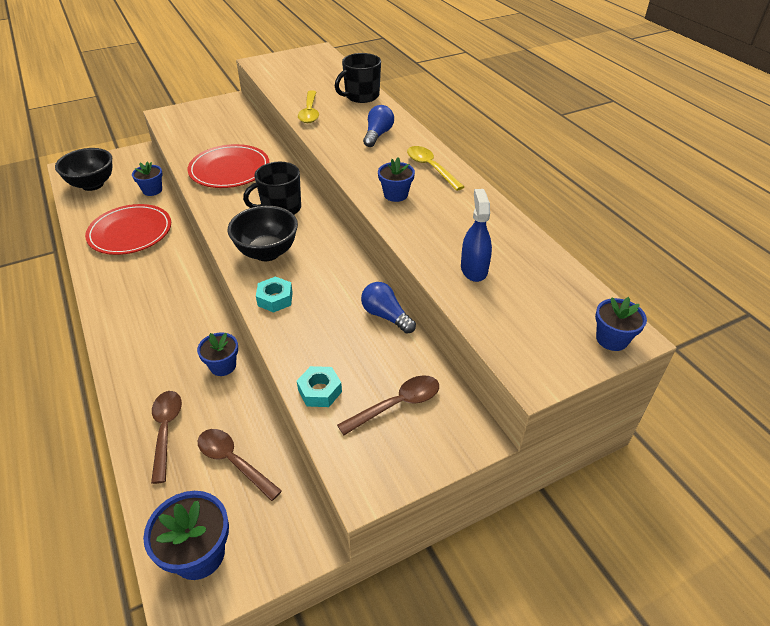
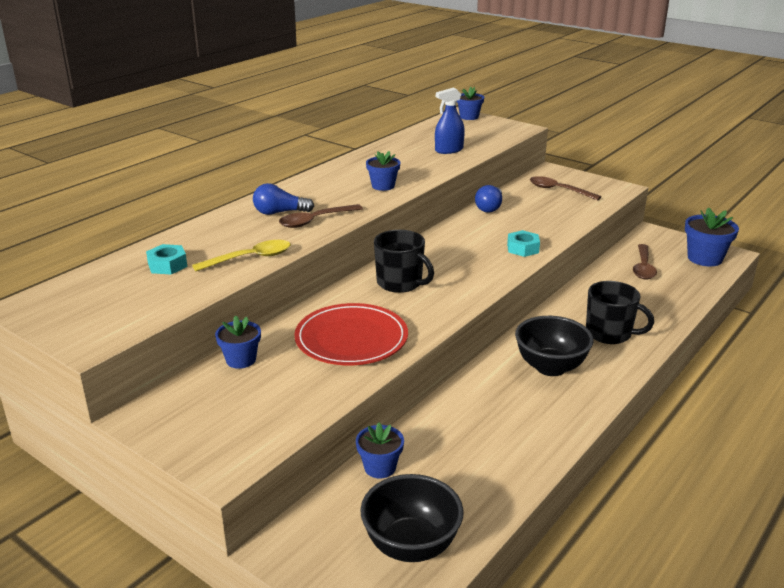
camera: 115 degrees left, 15 degrees down
(130, 232) = (481, 437): red plate -> none
(166, 431) = (660, 299): brown spoon -> brown spoon (315, 221)
(223, 366) = (582, 299): blue flower pot -> blue flower pot (241, 360)
(267, 252) = (473, 269): black bowl -> black bowl (550, 367)
(320, 391) = (580, 212): turquoise nut -> turquoise nut (167, 265)
(361, 96) = (185, 240): black mug -> black mug (609, 333)
(430, 168) = (326, 181): yellow spoon -> none

